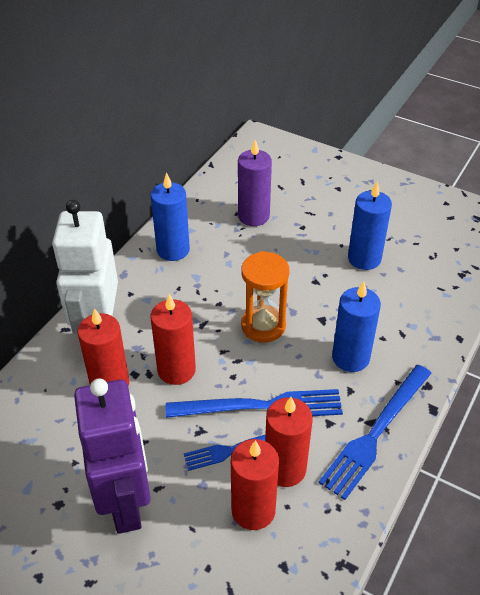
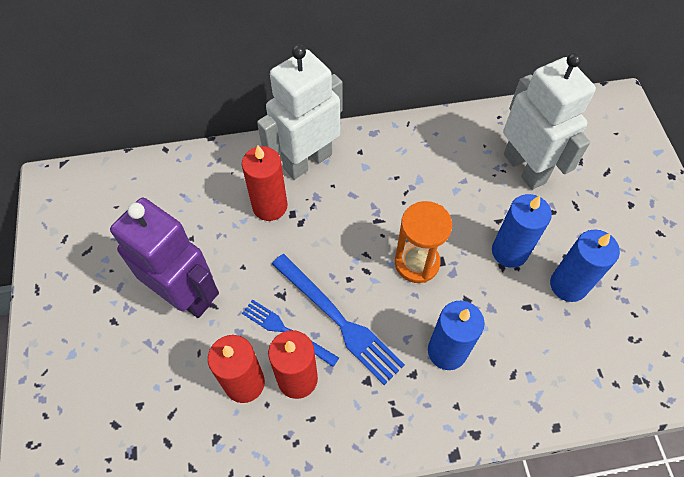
camera: 50 degrees right, 15 degrees up
(126, 503) = (186, 295): purple robot -> purple robot turned 90 degrees counterclockwise
(173, 250) = (429, 143): blue candle -> blue candle (509, 251)
(176, 370) = (319, 237): red candle -> none
(253, 216) = (525, 168): purple candle -> white robot
(376, 432) = (389, 424): blue fork -> none

